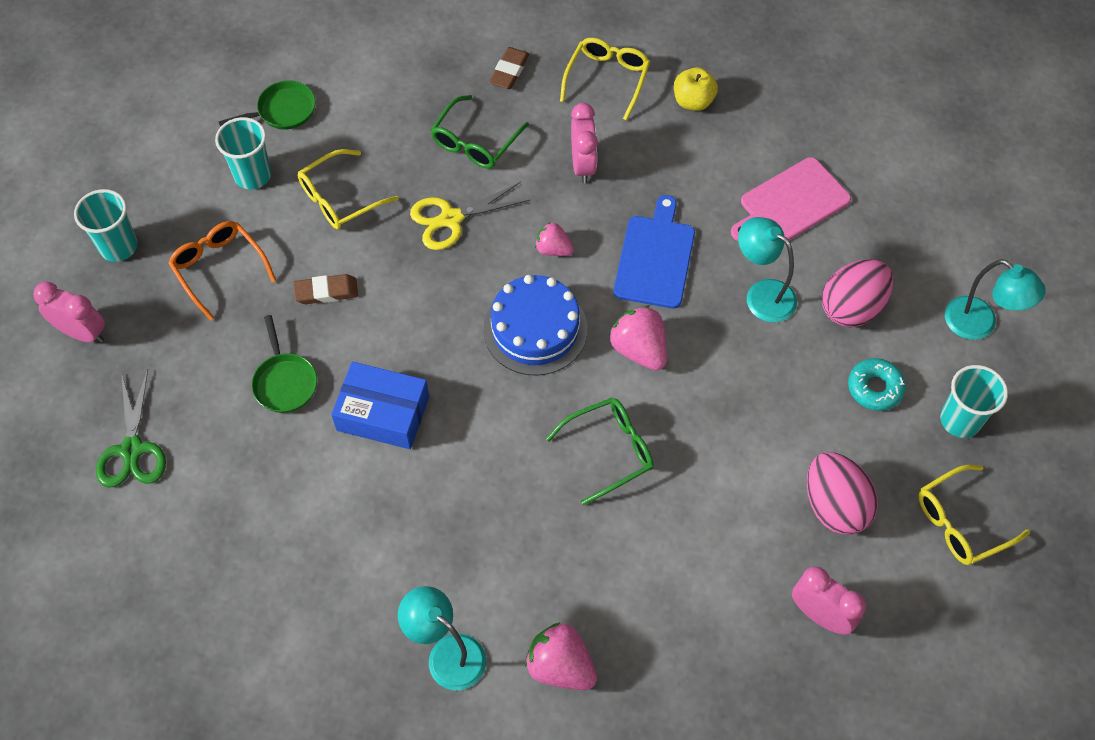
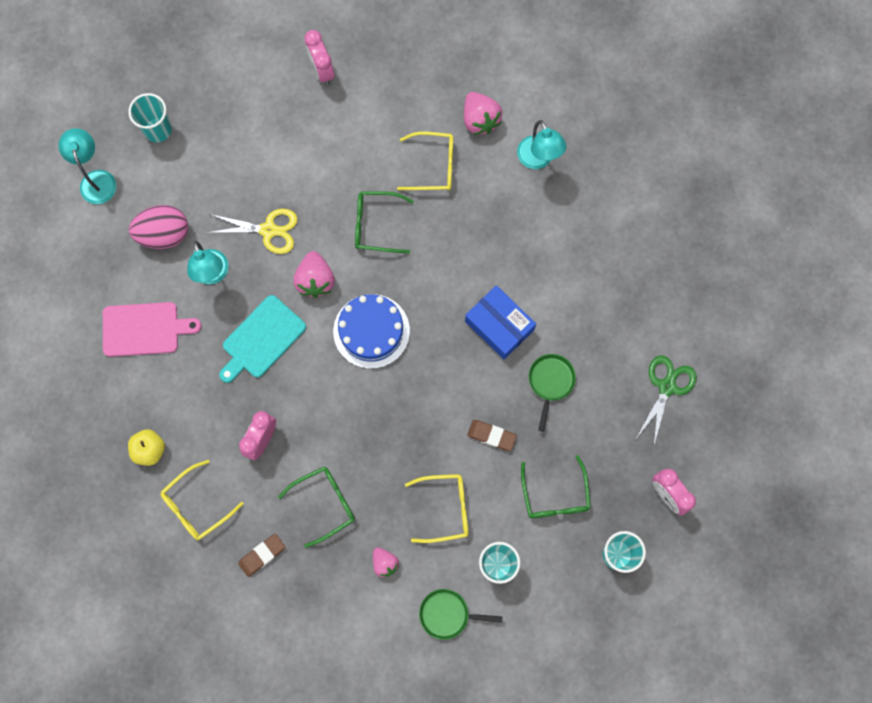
camera: 150 degrees left, 15 degrees up
(219, 269) = (555, 495): orange glasses -> green glasses
(451, 219) = (378, 447): yellow scissors -> yellow scissors (268, 230)
(553, 249) = (324, 383): pink strawberry -> pink strawberry (385, 563)
(655, 258) = (262, 339): blue cutting board -> turquoise cutting board
(834, 506) = (269, 122): pink egg -> none
(875, 388) = (191, 176): turquoise donut -> none
(961, 522) = (206, 75): yellow glasses -> yellow glasses (433, 166)

